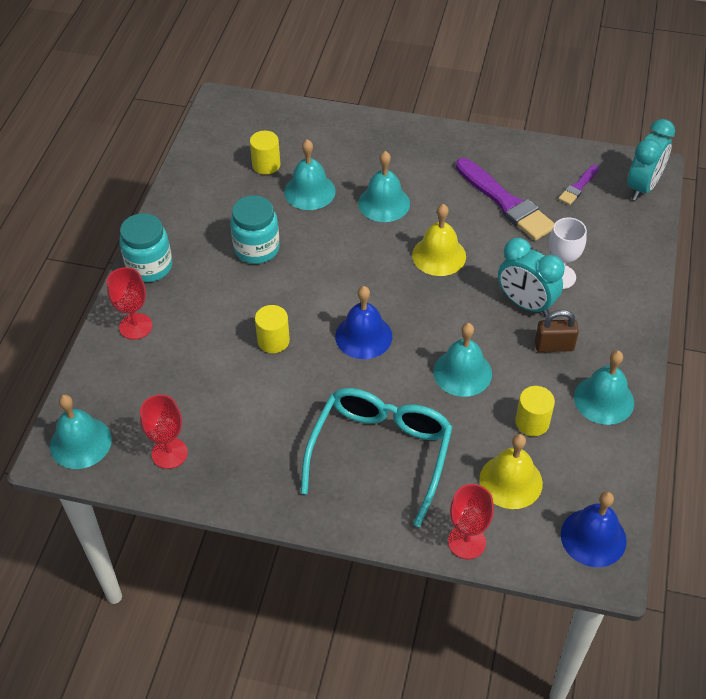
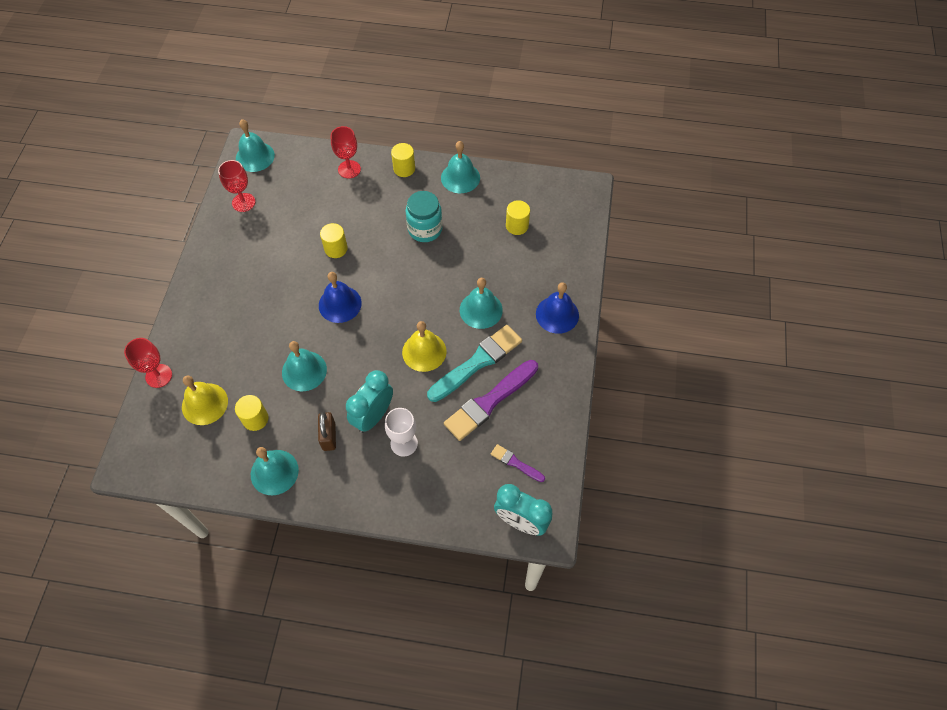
camera: 85 degrees right, 10 degrees up
(149, 267) = (404, 169): turquoise jar -> yellow cylinder
(309, 191) = (489, 257): turquoise bell -> turquoise bell (460, 177)
(381, 452) = (235, 321): turquoise glasses -> none
(455, 210) = (477, 362): none -> turquoise brush
(593, 537) = (152, 458): blue bell -> blue bell (557, 314)

